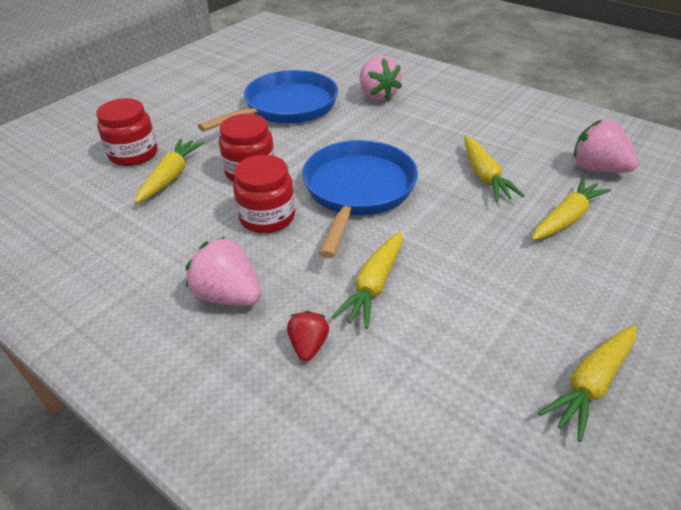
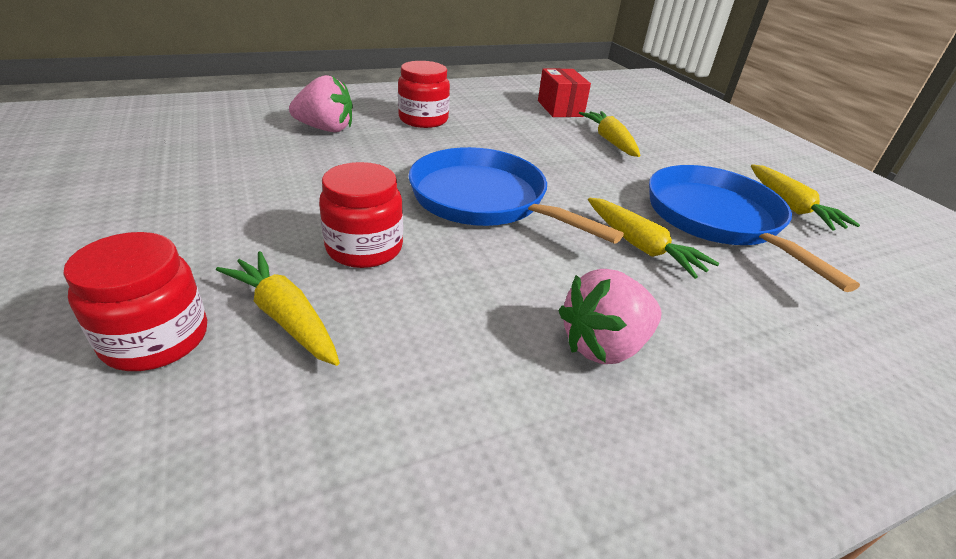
camera: 65 degrees left, 5 degrees down
(267, 217) = (475, 268): red jar -> red jar (423, 119)
(286, 107) = (256, 177): blue pan -> blue pan (717, 219)
(308, 346) = (713, 315): red strawberry -> none
(484, 176) = (527, 143): yellow carrot -> none
(597, 168) = (560, 108): pink strawberry -> red box

